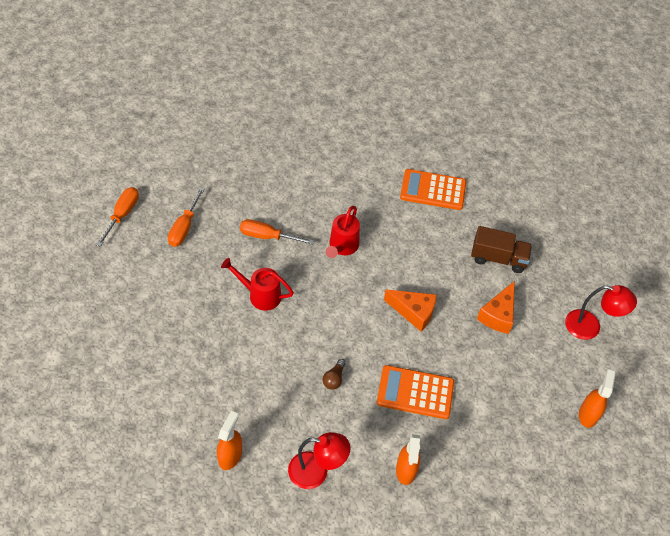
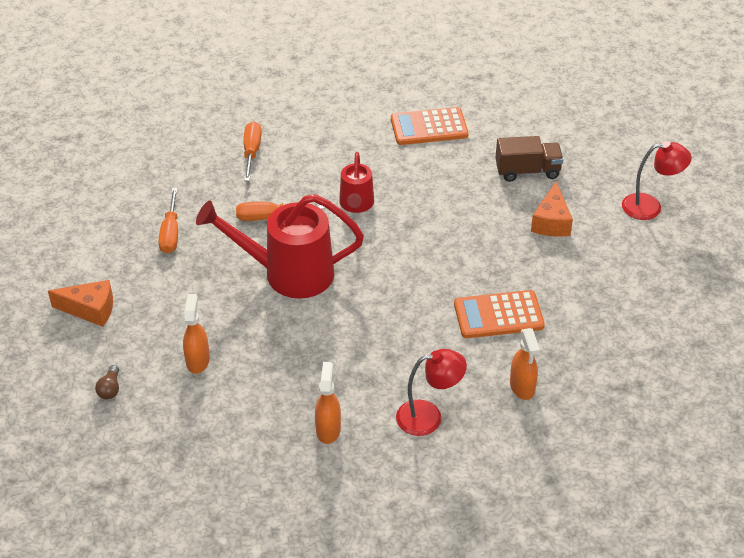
camera: 15 degrees left, 10 degrees down
(122, 215) = (93, 240): orange screwdriver -> orange screwdriver (252, 152)
(260, 295) = (287, 273): red watering can -> red watering can, size x1.83
(334, 378) = (406, 327): brown light bulb -> brown light bulb (110, 389)
(413, 312) = (462, 243): orange cheese -> orange cheese (90, 310)
(588, 414) = (684, 284): orange spray bottle -> orange spray bottle (198, 360)

